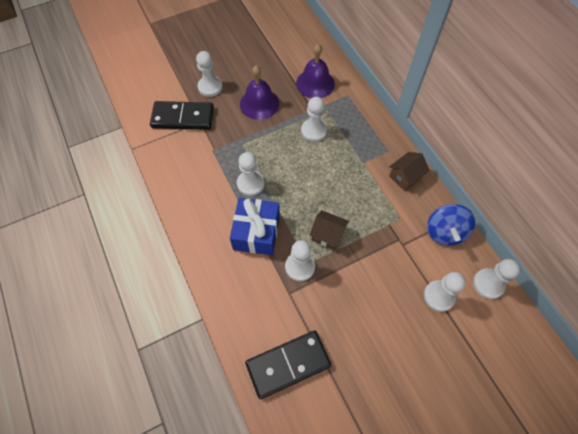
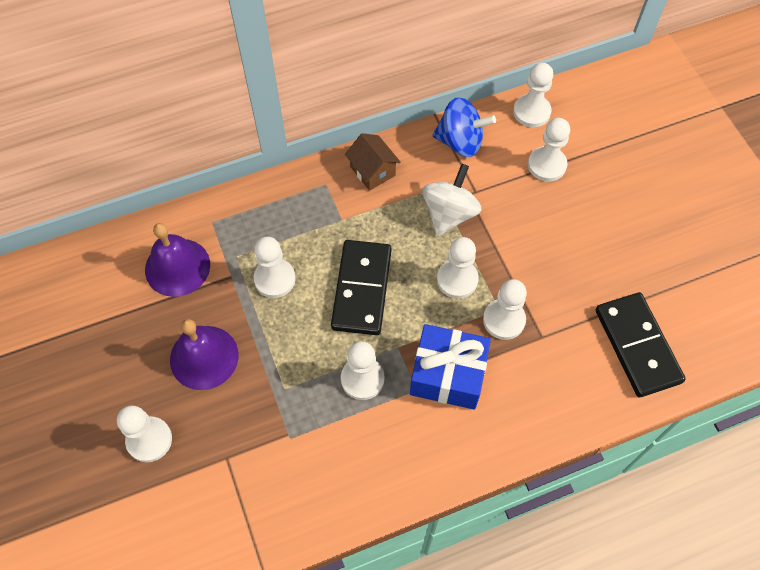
camera: 85 degrees left, 0 degrees up
(183, 117) = (211, 489): black domino -> black domino (361, 289)
(327, 235) = (457, 279): brown house -> white pawn
(380, 227) = (449, 213): none -> white spinning top

